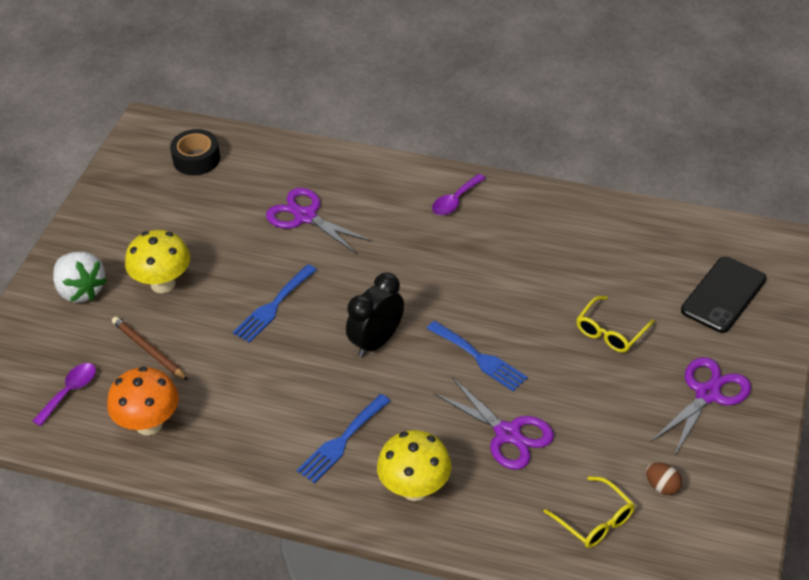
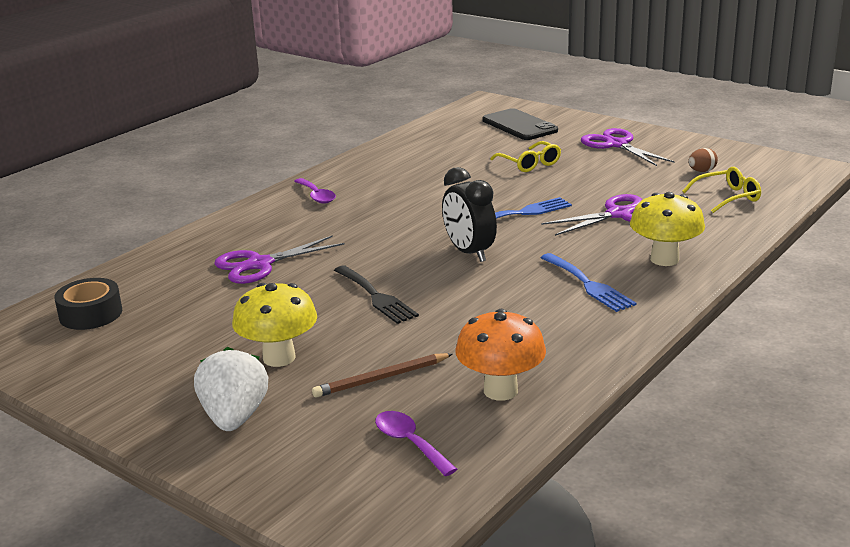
camera: 70 degrees left, 20 degrees down
(81, 290) = (234, 417): white strawberry -> white strawberry turned 75 degrees counterclockwise
(273, 306) = (376, 297): blue fork -> black fork

